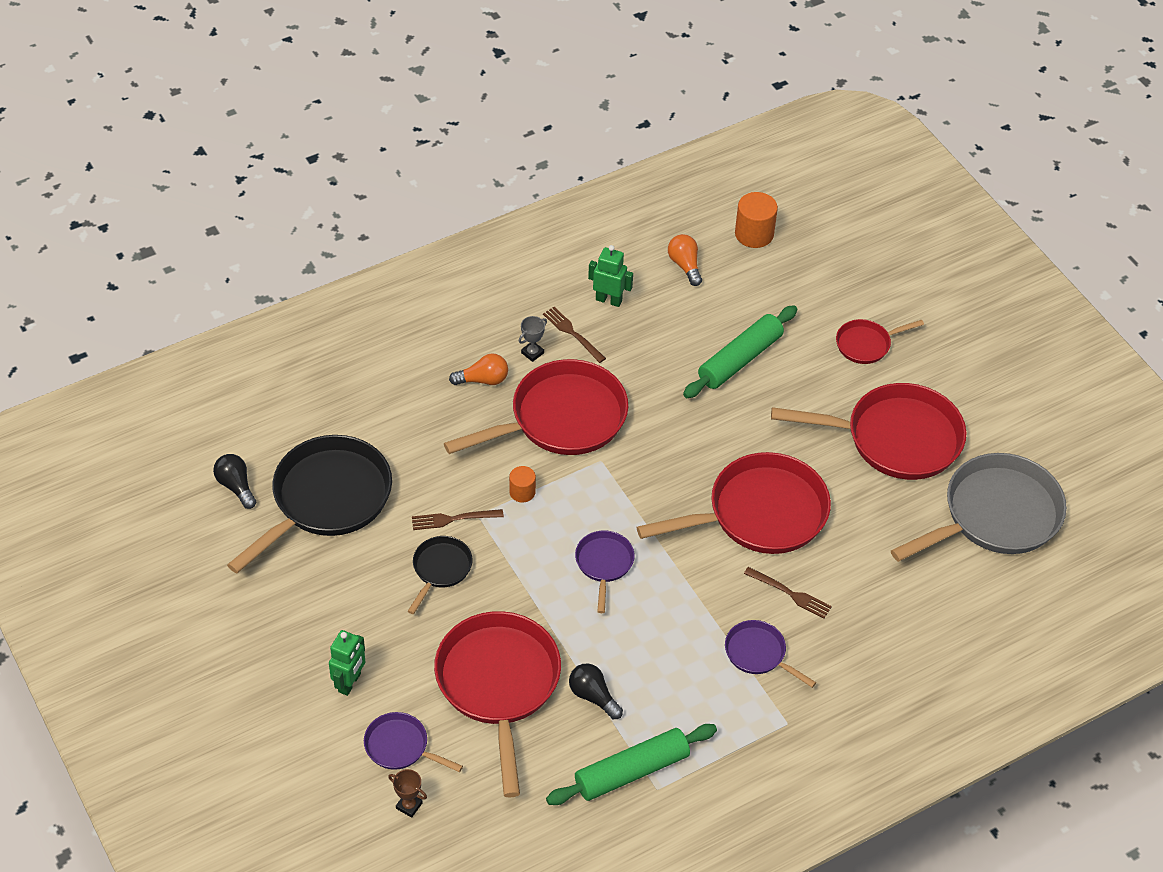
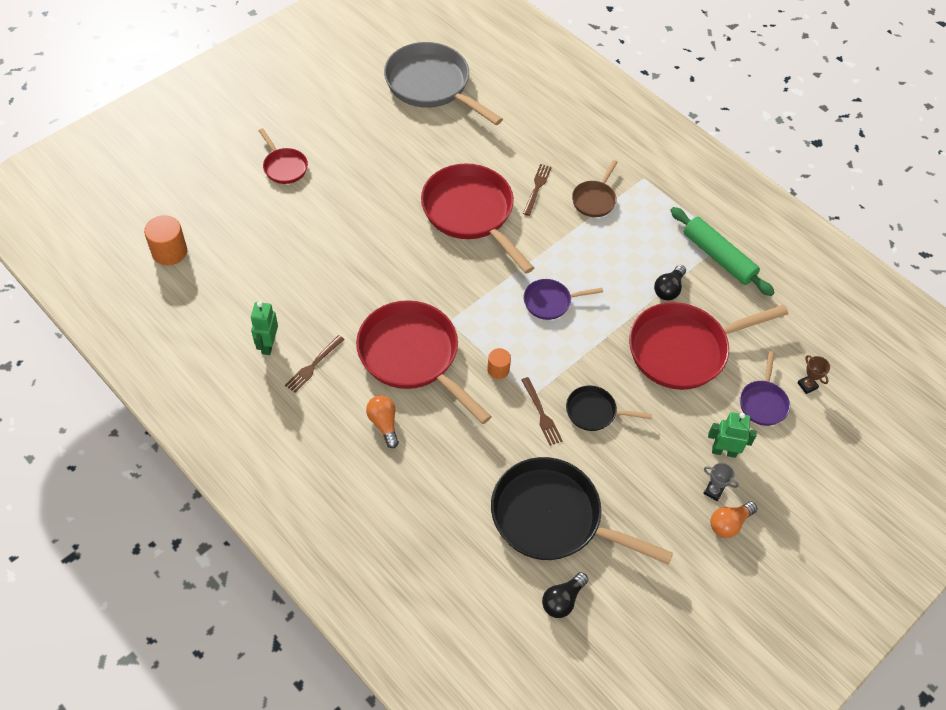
camera: 105 degrees left, 5 degrees up
(409, 806) = (807, 385): brown trophy -> brown trophy turned 45 degrees counterclockwise
(532, 353) = (343, 392): grey trophy -> grey trophy (713, 491)
(685, 265) = (216, 295): orange light bulb -> orange light bulb (729, 524)
(740, 359) = (318, 244): green rolling pin -> none
(758, 654) = (594, 199): purple pan -> brown pan
(895, 438) = (376, 142): red pan -> none

